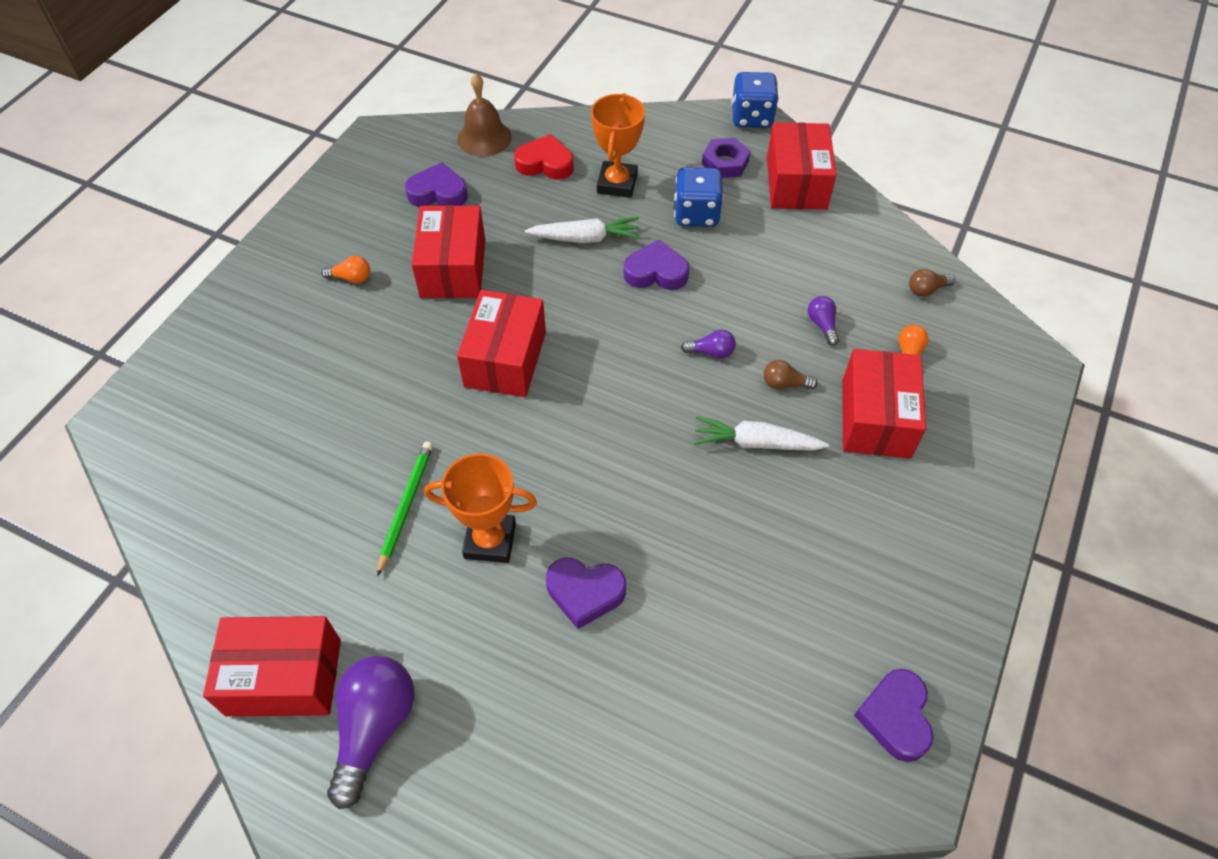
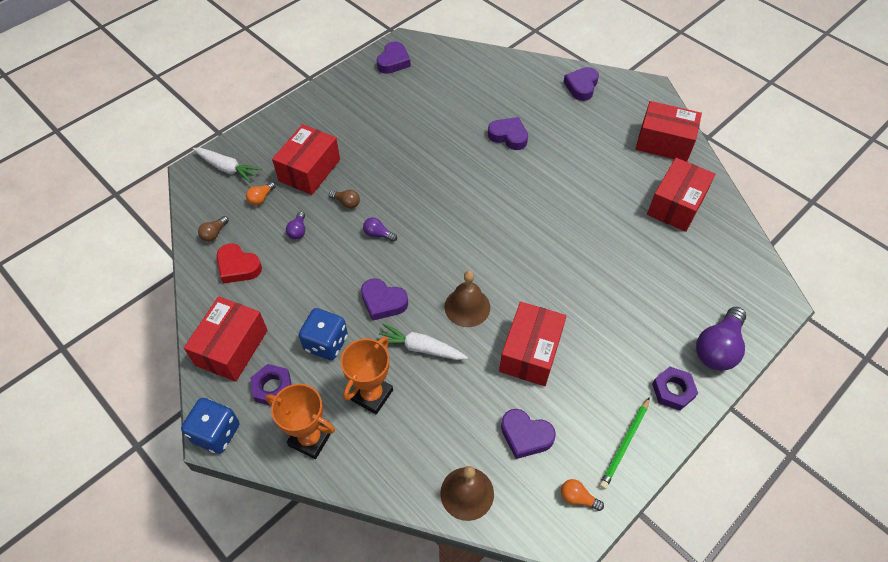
camera: 160 degrees left, 0 degrees up
(273, 275) = (673, 390): none -> purple nut
(351, 278) = (611, 368): orange light bulb -> orange light bulb (577, 498)
(374, 728) = (622, 114): purple light bulb -> purple light bulb (718, 348)
(406, 506) = (593, 199): green pencil -> green pencil (625, 444)
(472, 785) = (581, 86): none -> purple heart
(490, 540) = (550, 171): orange trophy -> orange trophy (310, 439)
(505, 359) = (512, 269): red box -> red box (676, 205)
(545, 163) = (422, 439): red heart -> red heart (238, 267)
(548, 295) = (467, 307): none -> brown bell
(756, 443) = (383, 176): white carrot -> white carrot (227, 168)
(926, 290) = (214, 233): brown light bulb -> brown light bulb turned 120 degrees clockwise

